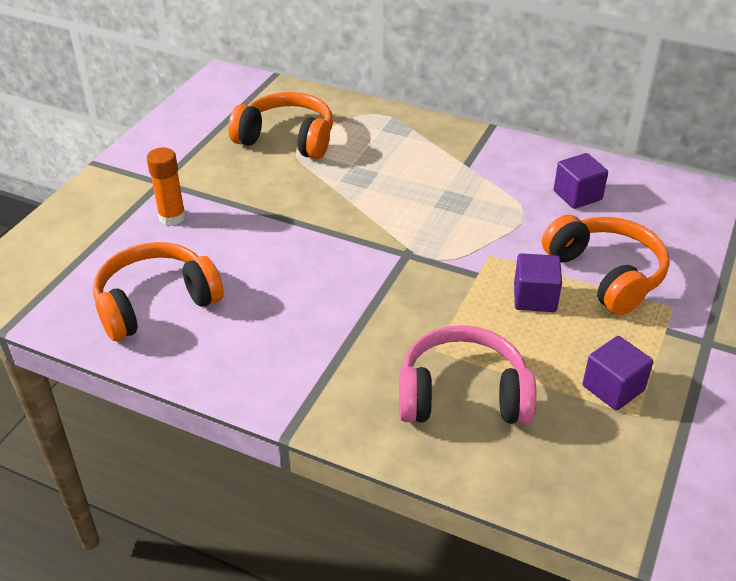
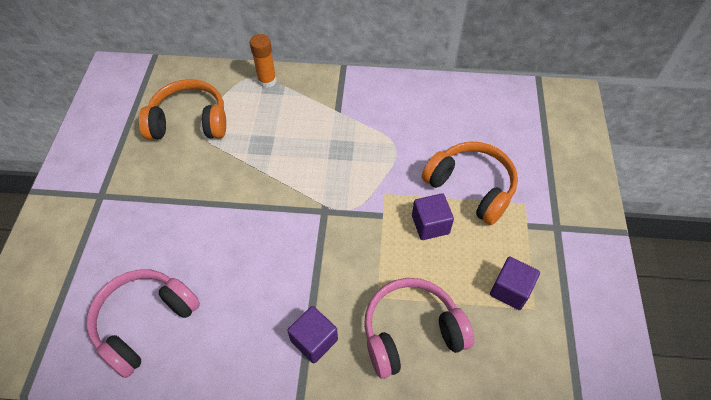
camera: 20 degrees left, 15 degrees up
(156, 303) = (144, 322): orange headphones -> pink headphones
(172, 217) = (124, 230): orange glue stick -> orange glue stick (267, 81)
(577, 195) = (427, 118): purple cube -> purple cube (314, 340)

